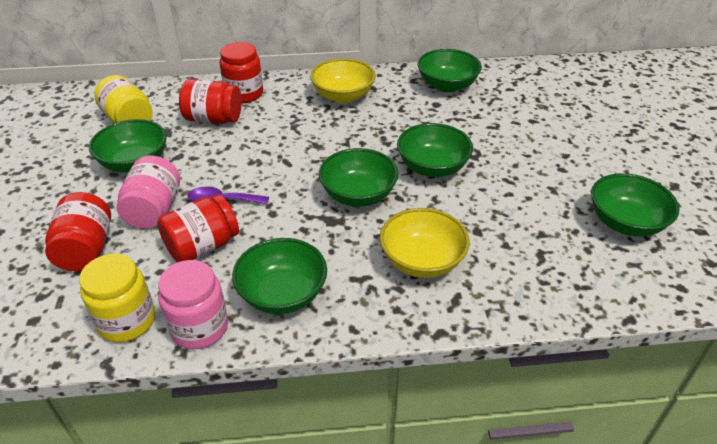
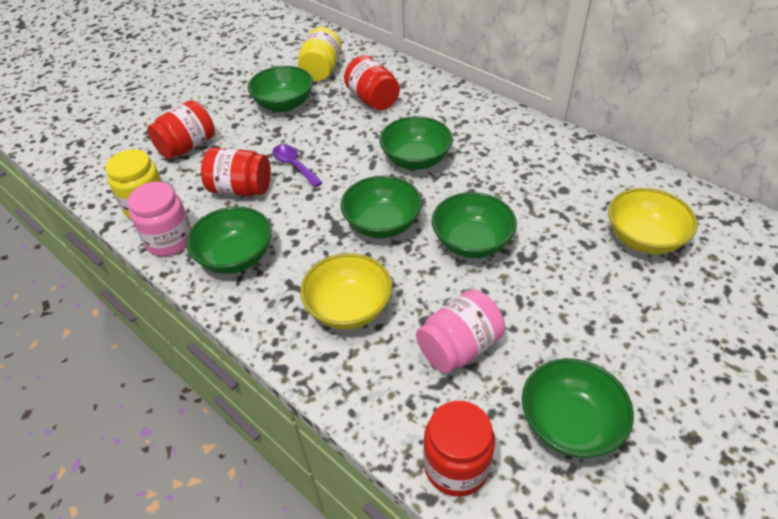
camera: 50 degrees right, 5 degrees up
(154, 210) = (251, 145): pink jar -> pink jar (459, 347)
(244, 94) = (420, 91): red jar -> red jar (456, 466)
(343, 96) = (492, 135): yellow bowl -> yellow bowl (643, 238)
(447, 85) = (602, 179): green bowl -> green bowl (416, 160)

